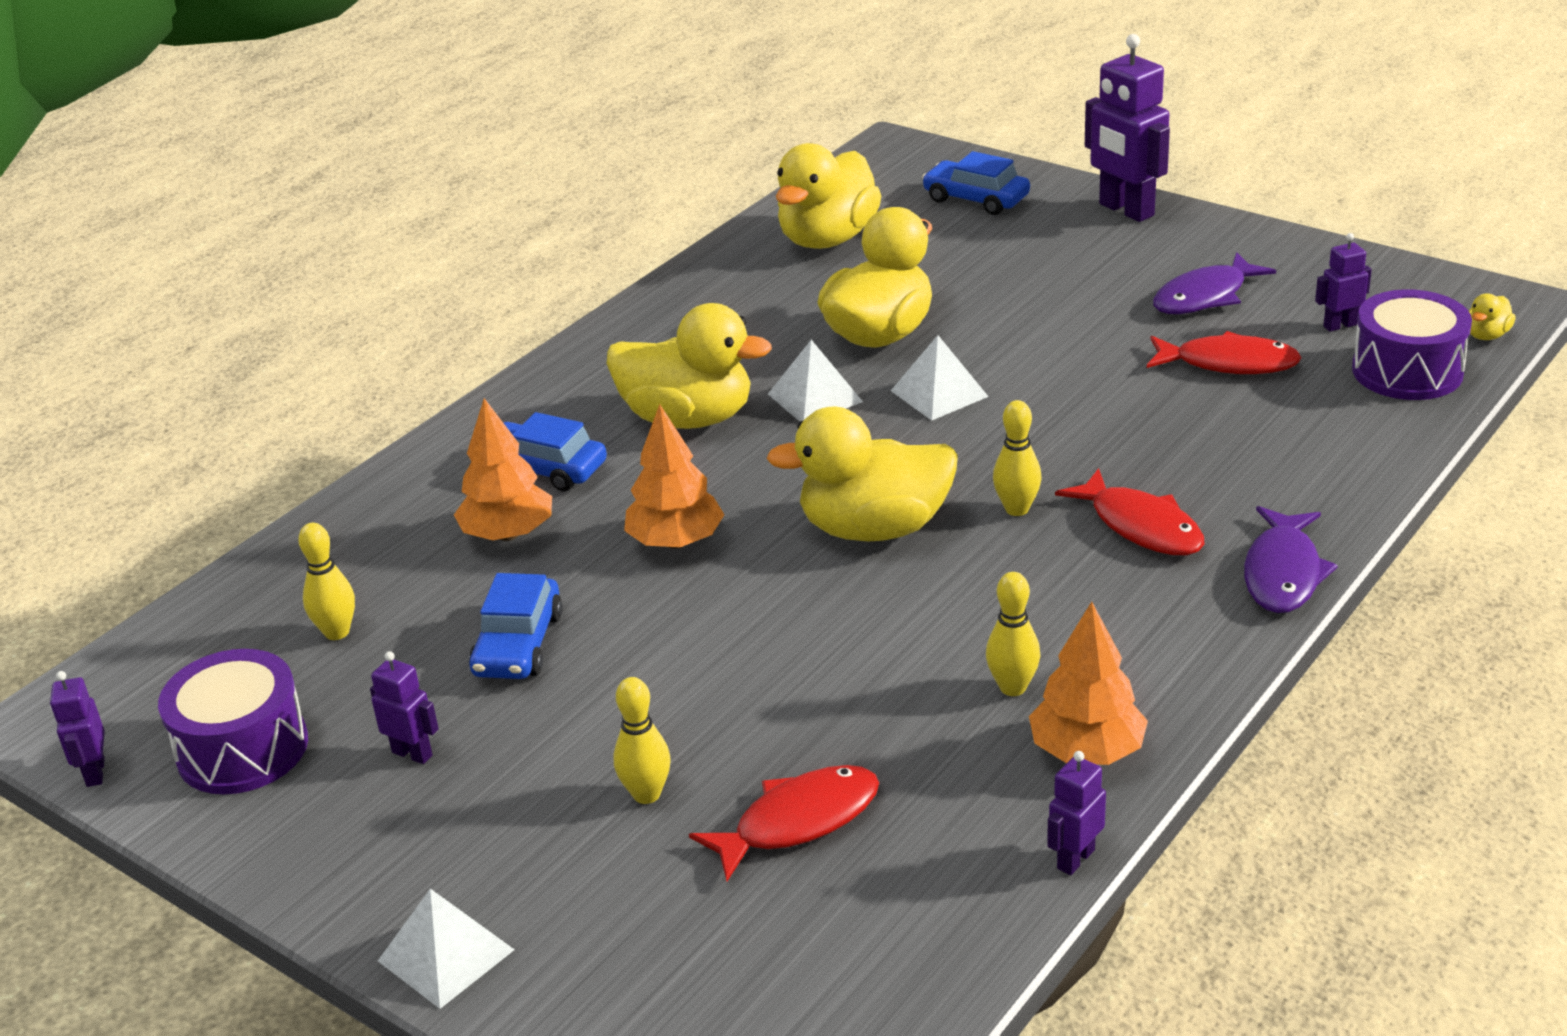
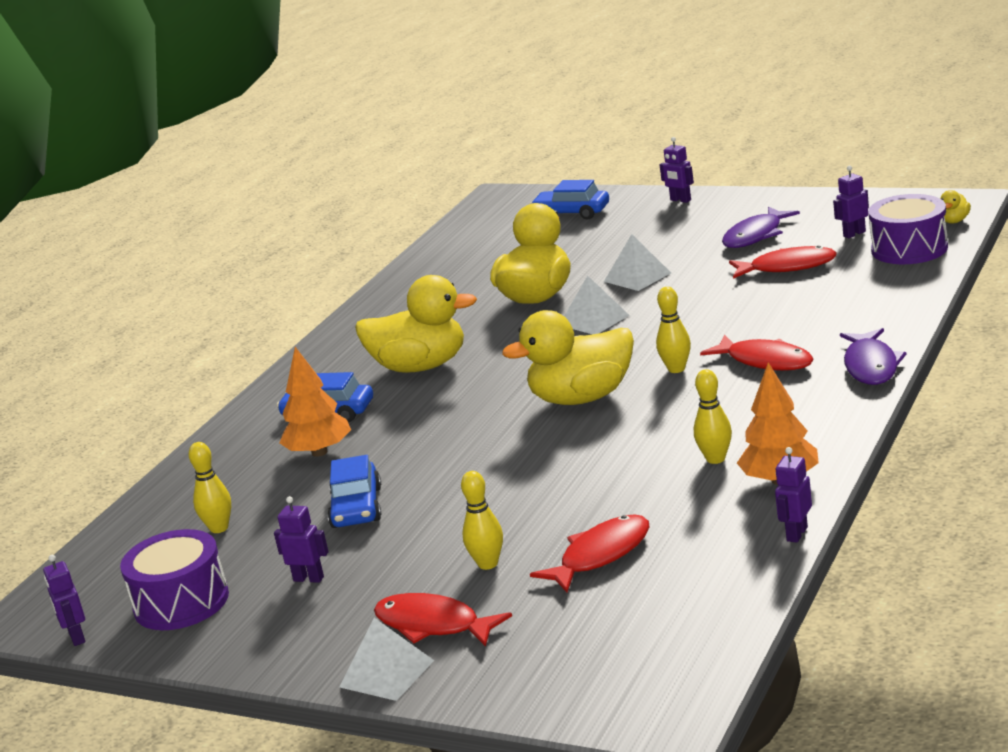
camera: 10 degrees left, 10 degrees down
(537, 884) = (433, 625): none -> red fish
(676, 542) = (444, 432): orange tree -> none
(815, 397) = (506, 339): white pyramid -> white pyramid (637, 277)
(828, 239) = (475, 253): yellow duck -> none
(1125, 210) = (680, 200): purple robot -> purple robot, size x0.50

